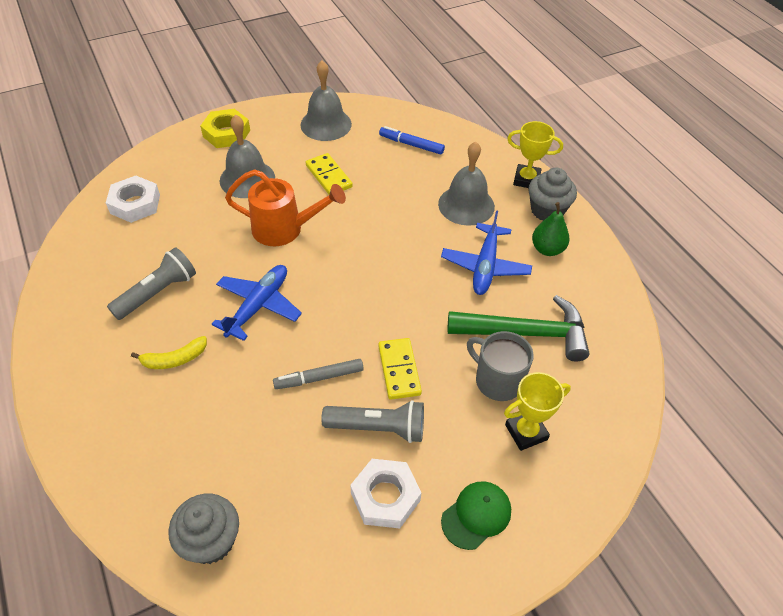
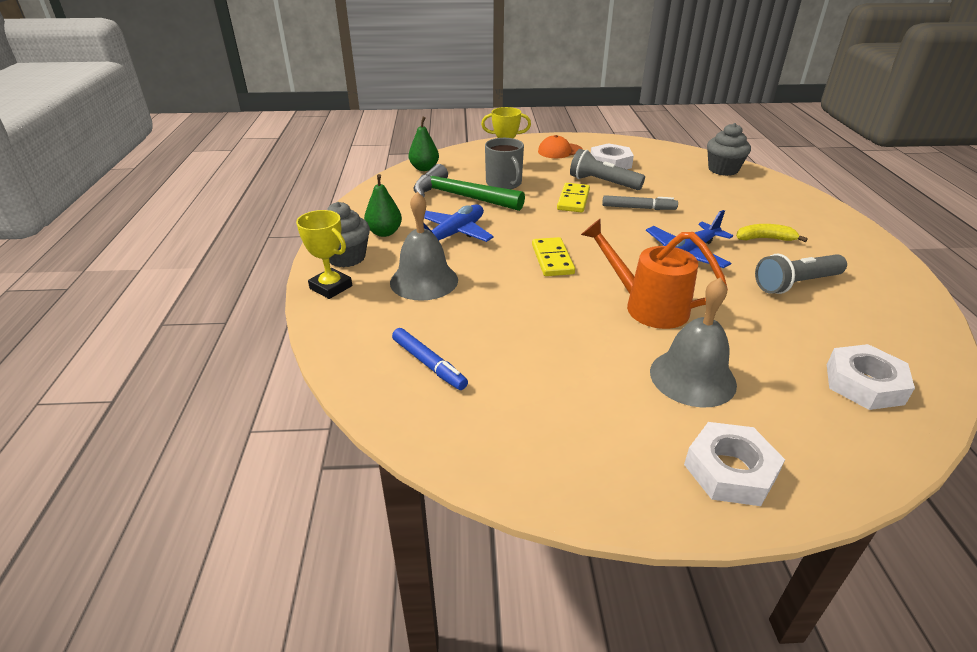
camera: 155 degrees left, 15 degrees down
(226, 133) = (730, 470): yellow nut -> white nut
(326, 124) = (541, 437): grey bell -> none
(328, 176) = (571, 351): yellow domino -> yellow domino (552, 259)
(476, 515) = (560, 151): green cap -> orange cap
(618, 384) = (424, 168): none -> green pear

